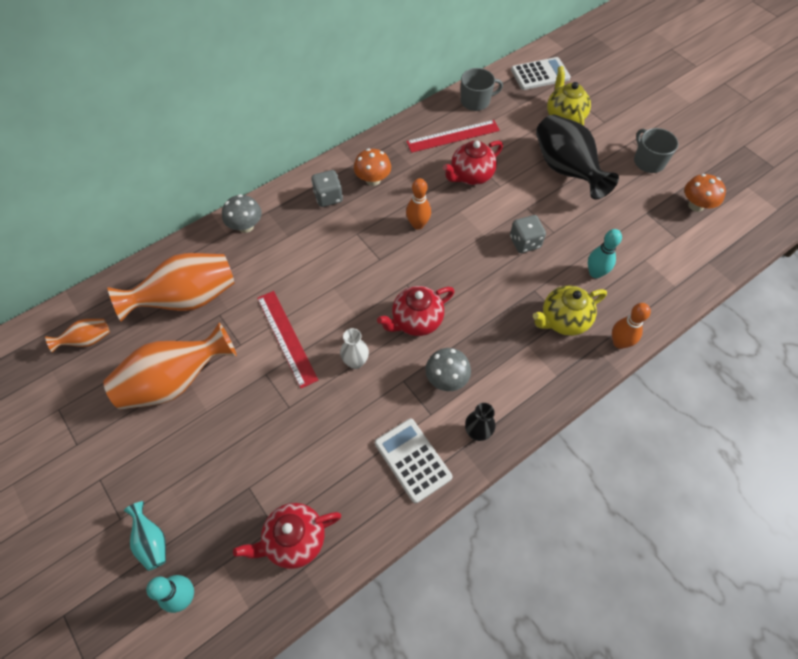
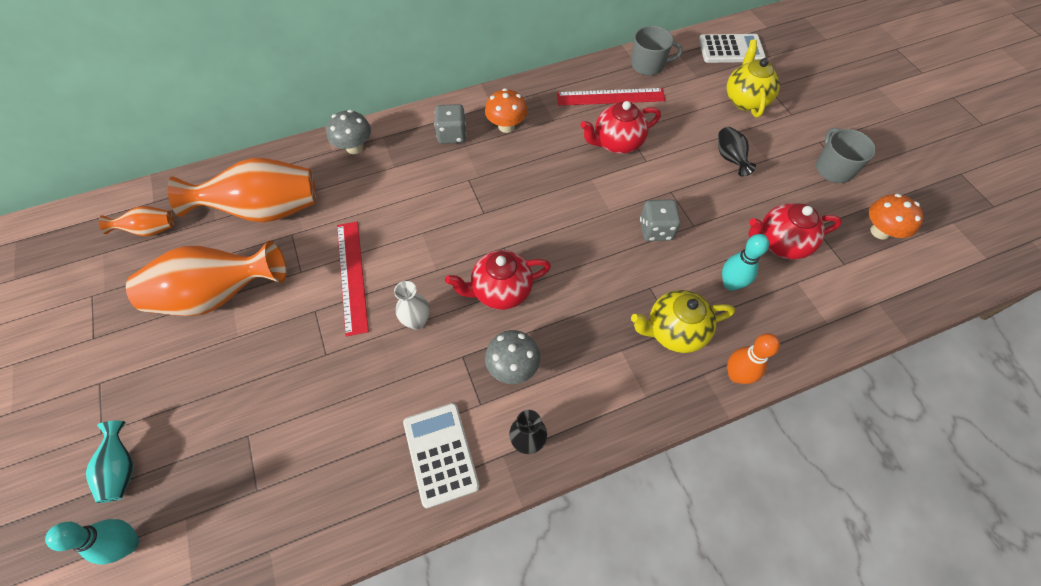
camera: 15 degrees right, 0 degrees up
(294, 540) = (273, 512): red teapot -> red teapot (781, 243)
(418, 224) = (539, 184): orange bowling pin -> none
(566, 170) = (730, 158): black vase -> black vase, size x0.48

